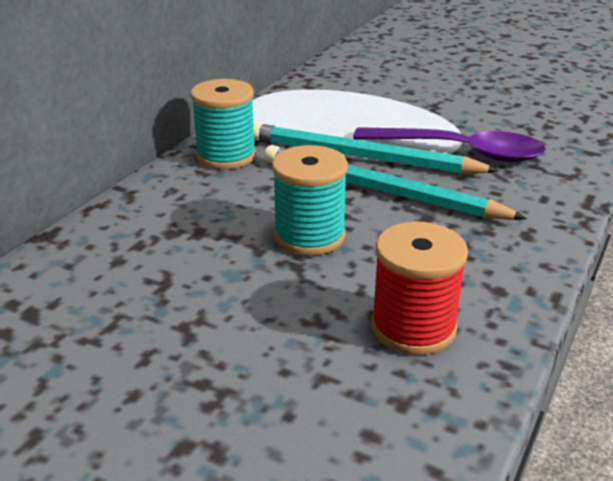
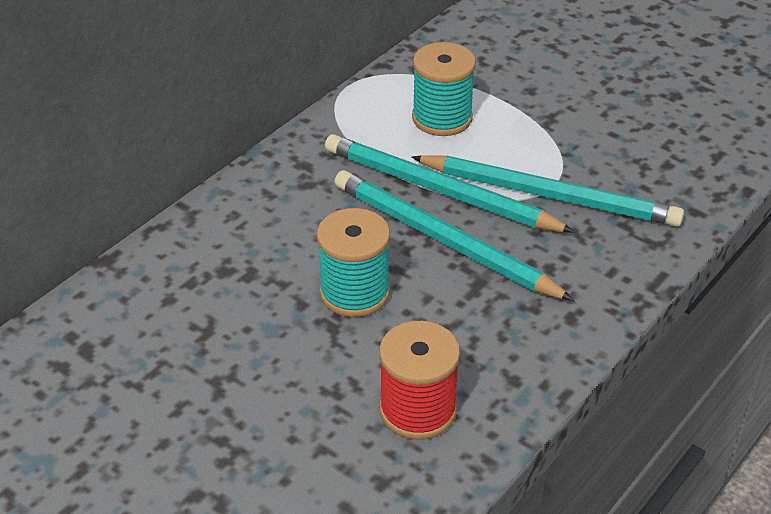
camera: 10 degrees right, 10 degrees up
(226, 156) = (298, 173): turquoise spool -> turquoise spool (442, 118)
(459, 152) = (549, 195): purple spoon -> turquoise pencil

